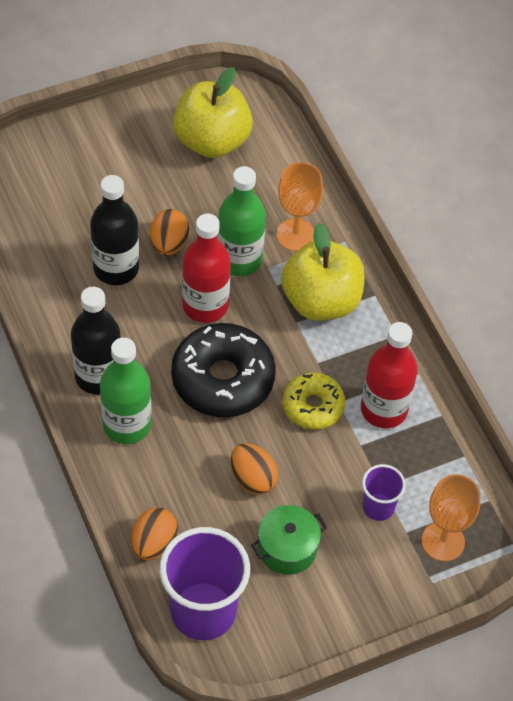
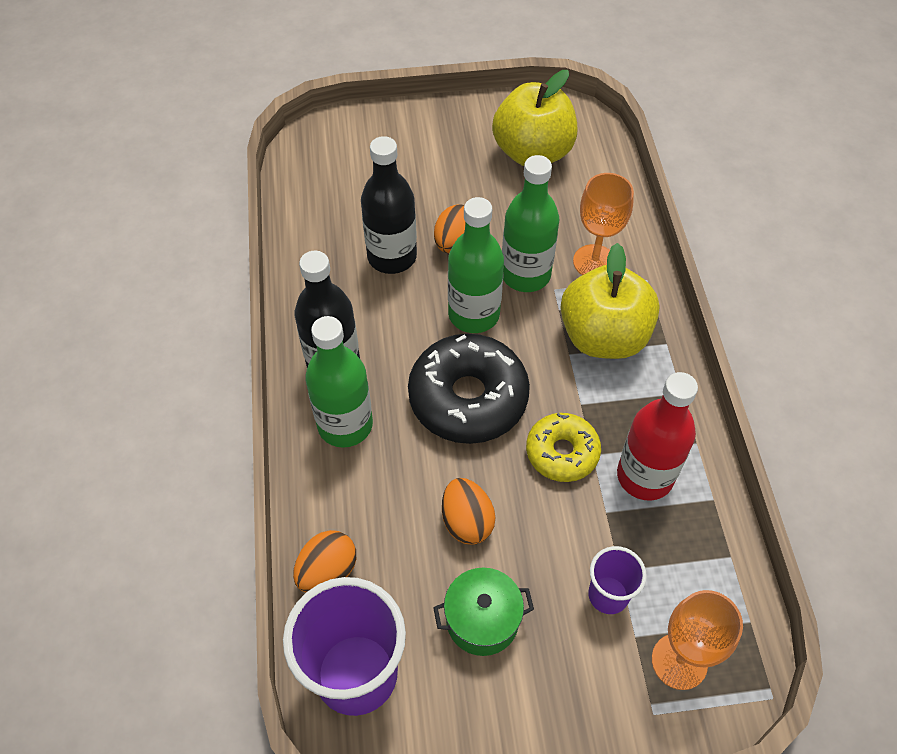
camera: 20 degrees right, 0 degrees up
(205, 305) = (473, 314): red bottle -> green bottle

